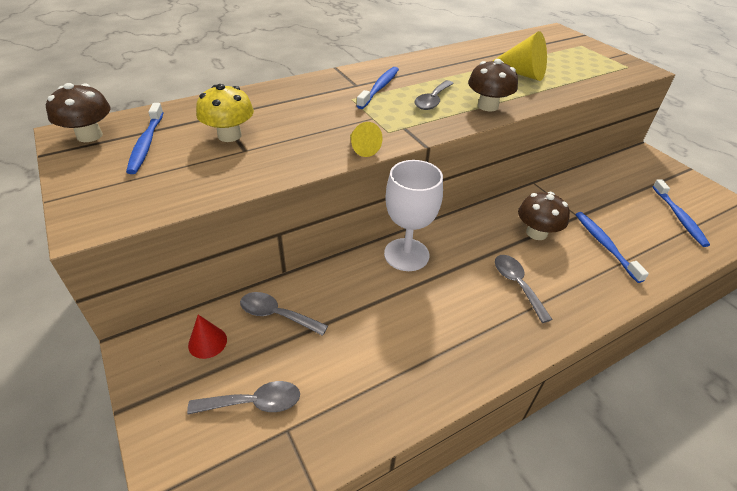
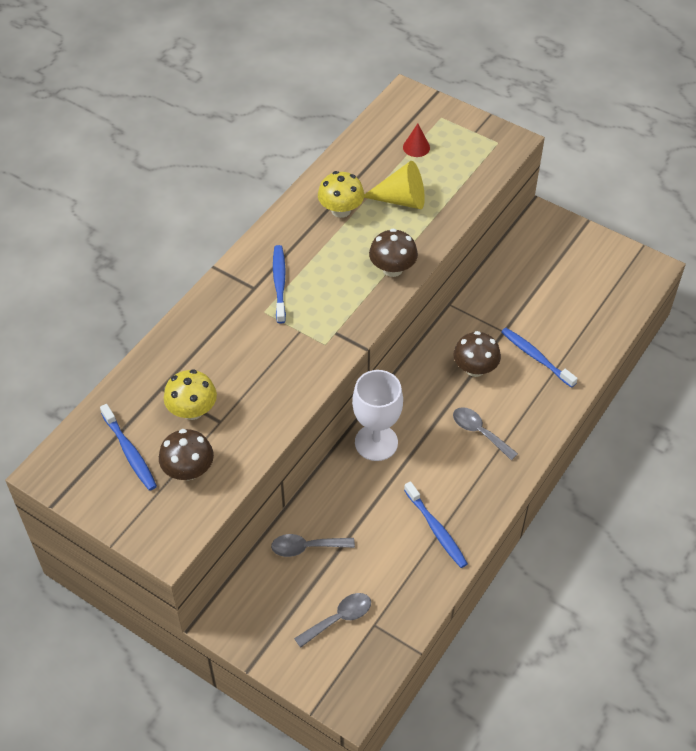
camera: 25 degrees left, 10 degrees up
(89, 136) = (69, 466): brown mushroom -> brown mushroom (188, 470)
(207, 342) = (270, 594): red cone -> red cone (416, 147)
(362, 148) = (315, 375): yellow cone -> none
(432, 100) = (339, 282): grey spoon -> none
(464, 66) = (341, 210): none -> yellow mushroom
(679, 217) = (589, 294): blue toothbrush -> blue toothbrush (436, 529)

